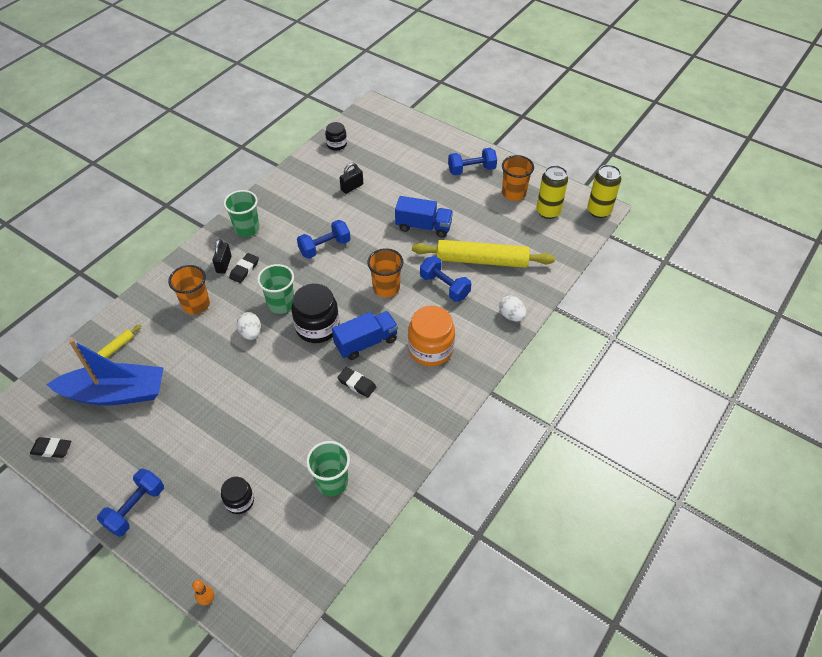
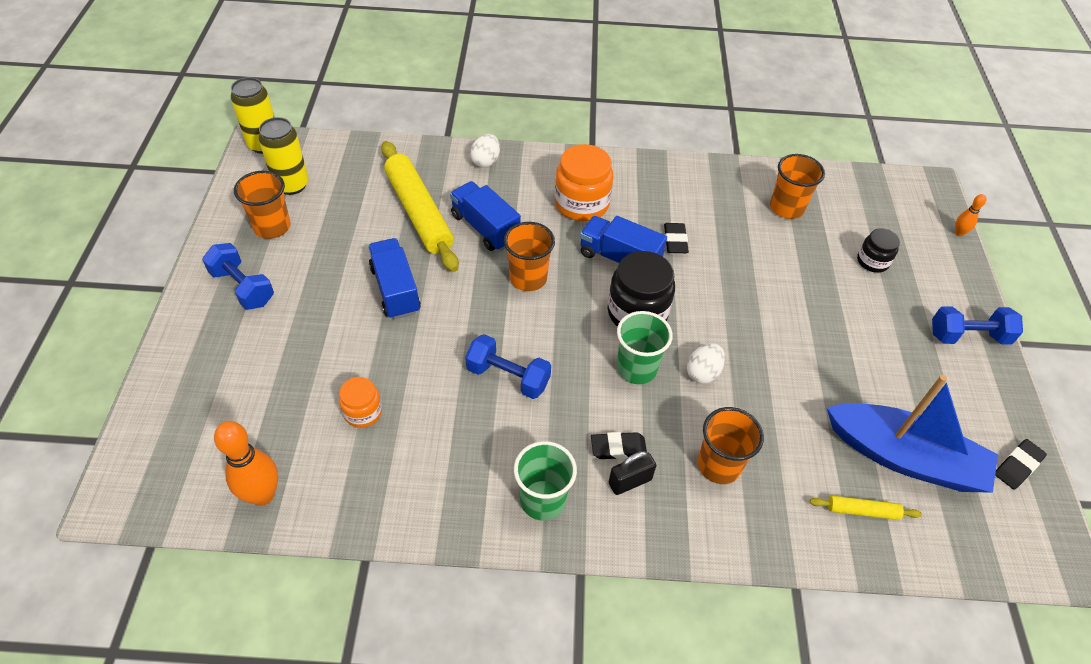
camera: 125 degrees left, 0 degrees up
(52, 449) = (1017, 466): black eraser -> black eraser turned 75 degrees clockwise
(115, 393) = (904, 457): blue boat -> blue boat turned 150 degrees clockwise
(332, 482) = (786, 208): green cup -> orange cup
(336, 144) = (262, 495): black jar -> orange bowling pin
(352, 187) = (363, 412): black padlock -> orange jar
(444, 286) = (485, 228): blue dumbbell -> blue truck

